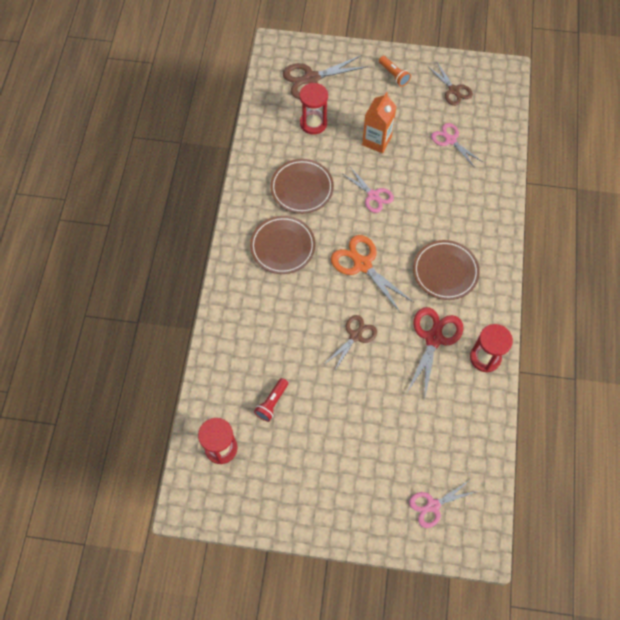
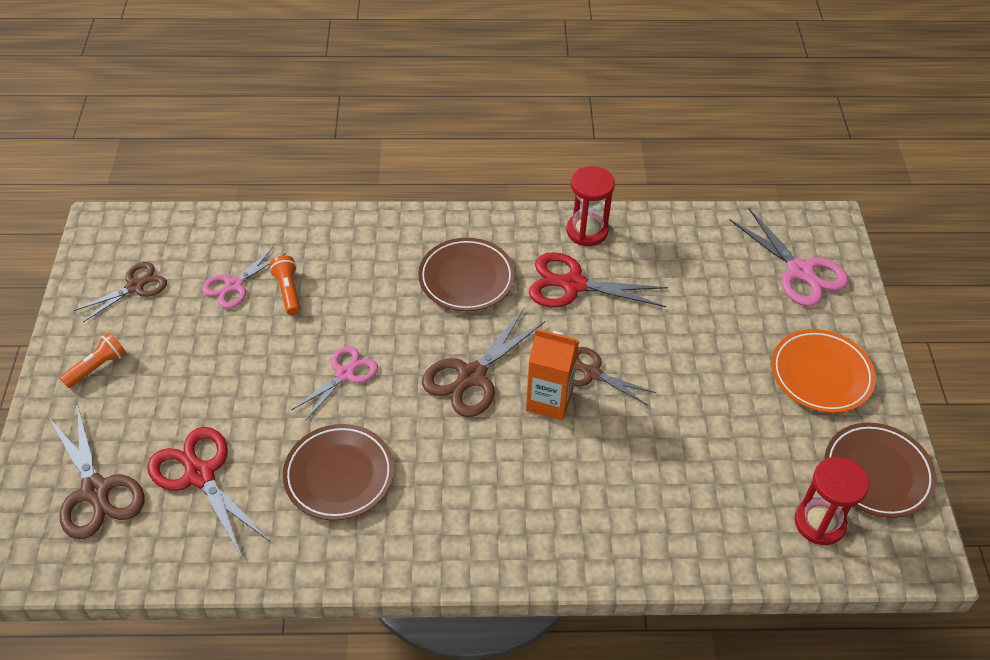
camera: 100 degrees left, 15 degrees down
(272, 403) = (727, 465): red flashlight -> none
(282, 247) = (457, 488): brown plate -> brown plate (877, 473)
(313, 123) = (199, 475): red hourglass -> red scissors
(334, 488) = (821, 374): none -> orange plate
(362, 264) = (472, 376): orange scissors -> brown scissors
(376, 141) = (236, 379): orange carton -> orange carton (549, 401)
(433, 505) = (800, 271): pink scissors -> pink scissors, size x1.52
(443, 168) = (288, 291): none -> orange flashlight

